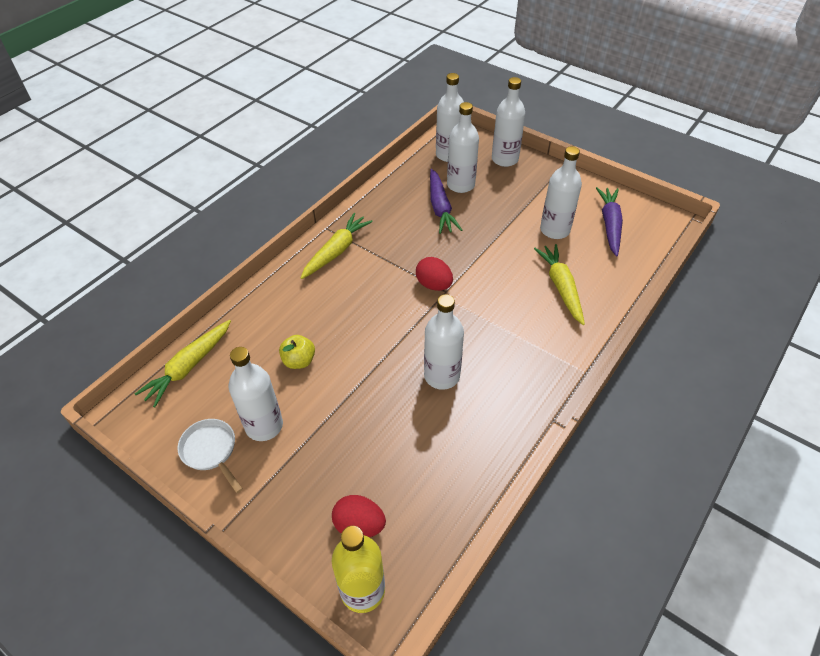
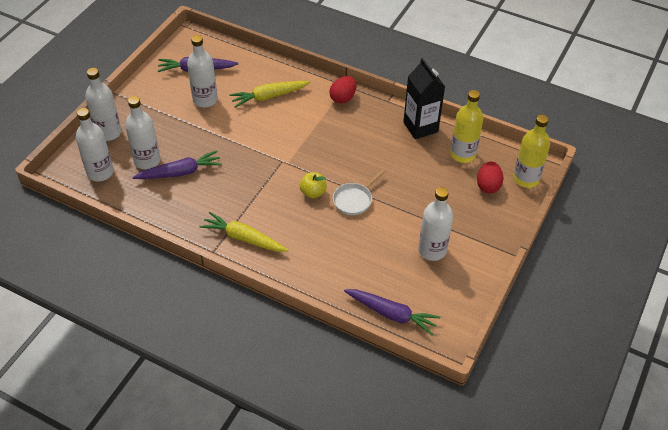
camera: 100 degrees left, 0 degrees up
(189, 367) = (391, 314): yellow carrot -> purple carrot
(211, 451) = (461, 277): white pan -> white pan (354, 200)
(299, 361) = (370, 241): yellow apple -> yellow apple (313, 192)
(430, 503) = (463, 154): none -> yellow bottle
(434, 285) = (276, 168): red egg -> red egg (343, 98)
(442, 376) = (365, 156): white bottle -> none
(494, 454) = (420, 127): none -> black carton

